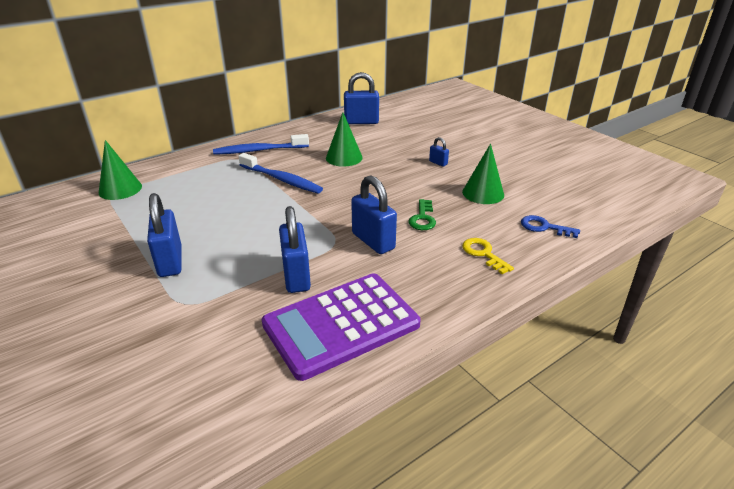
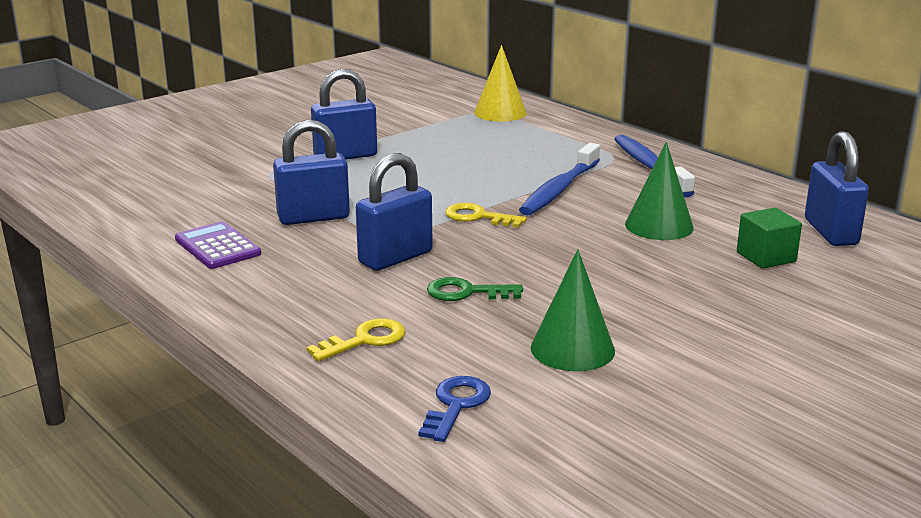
camera: 85 degrees right, 10 degrees down
(120, 189) = (500, 113): green cone -> yellow cone
(316, 209) = (478, 217): none -> yellow key
(341, 324) = (217, 247): purple calculator -> purple calculator, size x0.51
(386, 138) = (766, 257): none -> green cube
(438, 163) = (684, 307): blue padlock -> none

